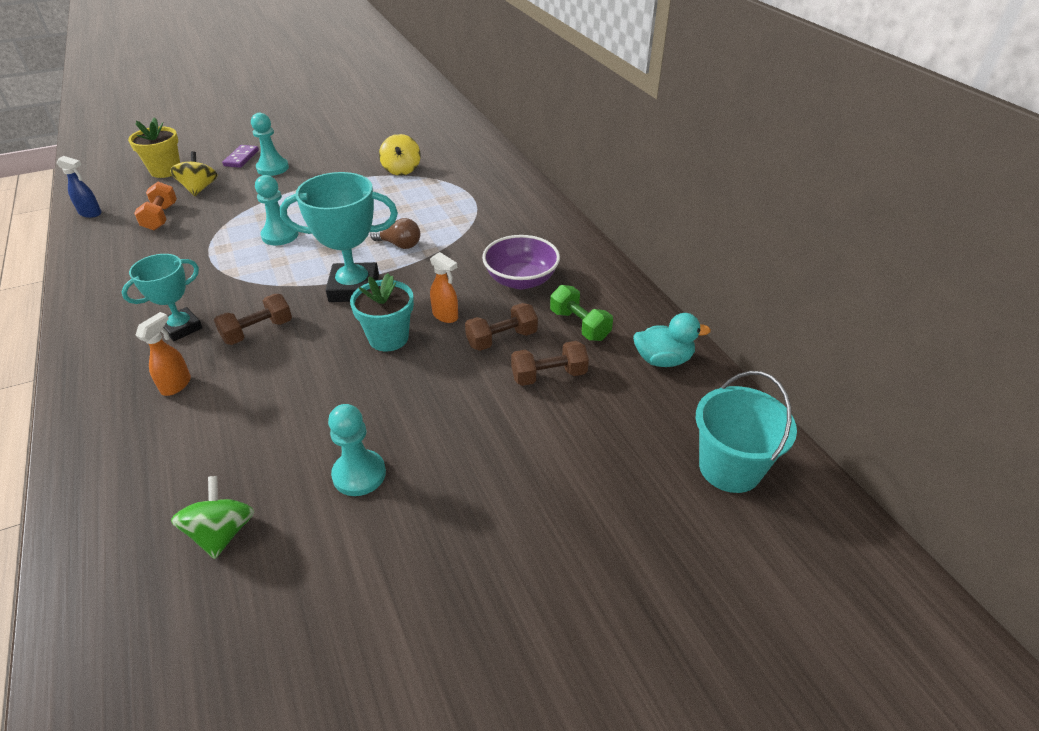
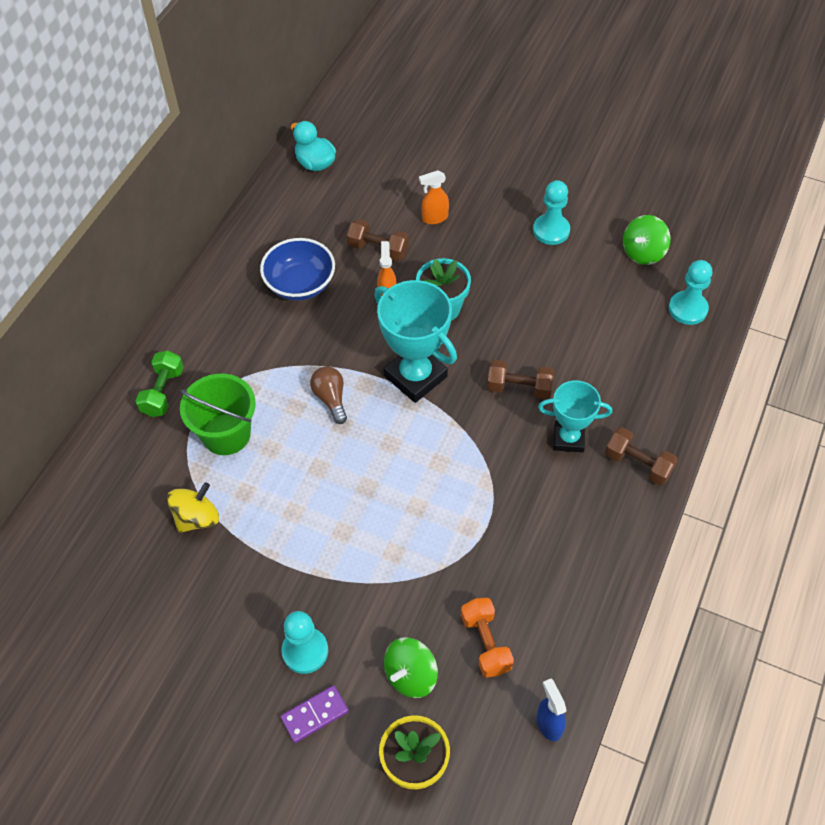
camera: 130 degrees left, 15 degrees up
(161, 217) = (486, 643): orange dumbbell -> orange dumbbell turned 60 degrees counterclockwise
(177, 385) = (606, 379): orange spray bottle -> orange spray bottle (434, 218)
(199, 189) = (410, 675): yellow spinning top -> green spinning top
(280, 235) = (407, 502): turquoise pawn -> turquoise pawn (688, 309)
(439, 198) = (226, 434): none -> green bucket
(521, 280) = (300, 284): purple bowl -> blue bowl
(549, 375) = (387, 204): brown dumbbell -> brown dumbbell (638, 464)
(579, 325) = (321, 220): green dumbbell -> green dumbbell (163, 392)
(730, 468) = (379, 98): turquoise bucket -> none

